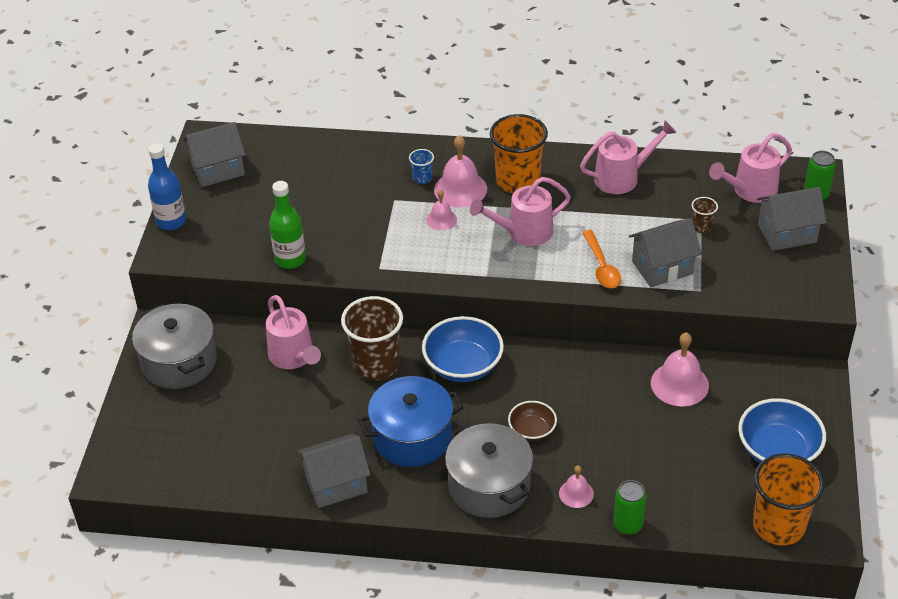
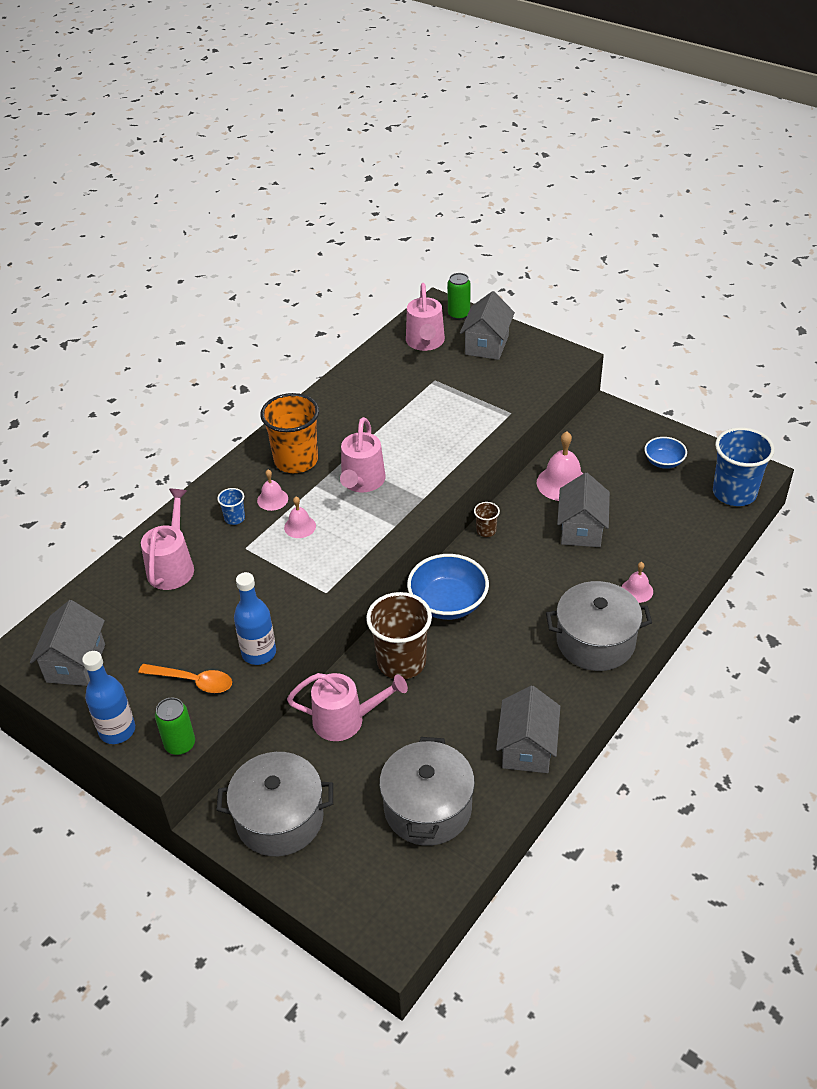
camera: 60 degrees left, 0 degrees up
(238, 444) = (428, 808): none -> grey pot
(290, 259) = (259, 653): green bottle -> blue bottle
(412, 437) = (507, 671): blue pot -> none
(460, 189) = (272, 499): pink bell -> pink bell, size x0.56
(532, 430) = (552, 589): brown bowl -> none
(601, 267) = (441, 454): orange spoon -> orange spoon (193, 681)
(623, 177) = (349, 400): pink watering can -> pink watering can (172, 565)
(628, 524) = (686, 573): green can -> green can (180, 744)
(662, 267) = (470, 422): grey house -> grey house (581, 529)
(702, 227) = (443, 383): brown cup -> brown cup (486, 531)
(778, 451) = (663, 462): blue bowl -> blue bowl, size x0.58
(778, 525) = (734, 493): orange cup -> blue cup

